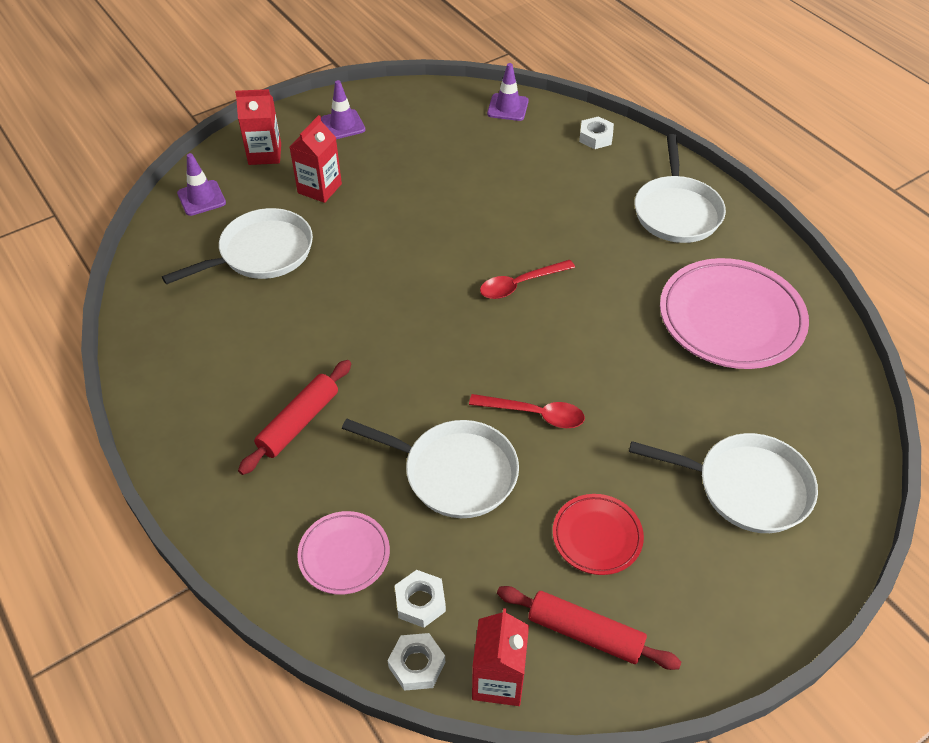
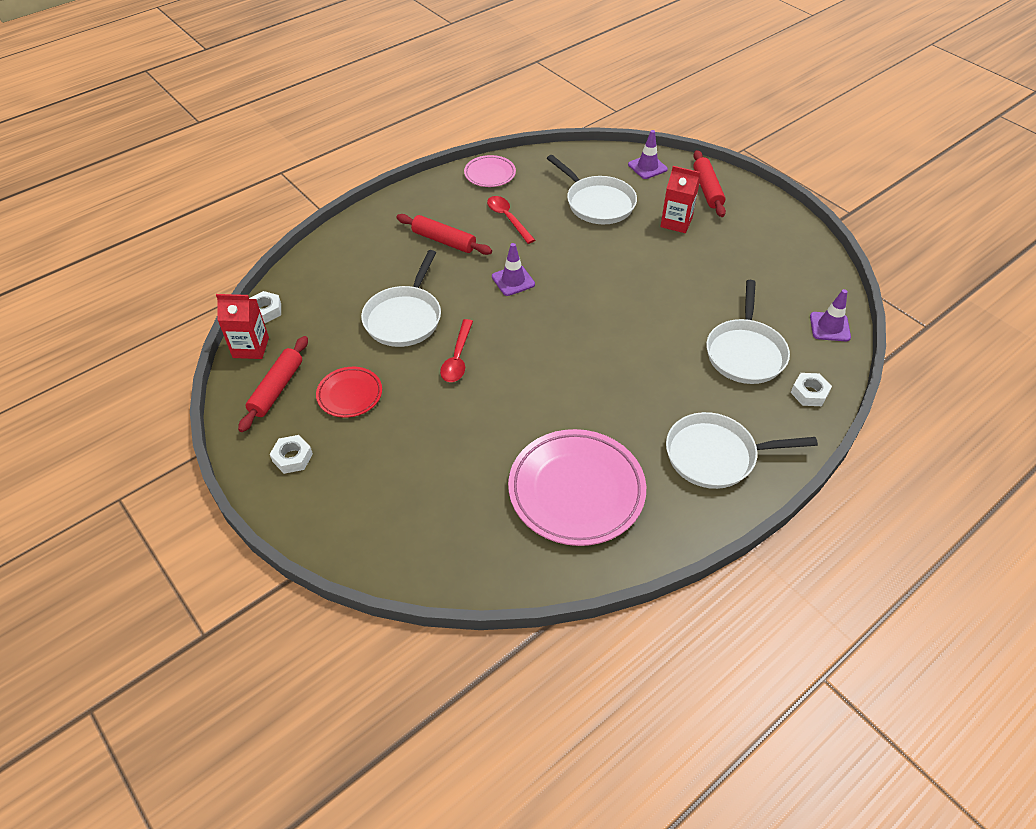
camera: 85 degrees right, 0 degrees up
(265, 154) = (707, 189): red carton -> red rolling pin
(342, 125) = (760, 225): purple traffic cone -> purple traffic cone (513, 280)
(344, 555) = (342, 272): pink plate -> pink plate (490, 174)
(420, 602) = (307, 309): white nut -> white nut (292, 457)
(520, 284) = (593, 345): red spoon -> red spoon (508, 219)
(746, 487) = (391, 488): white pan -> white pan (745, 352)

